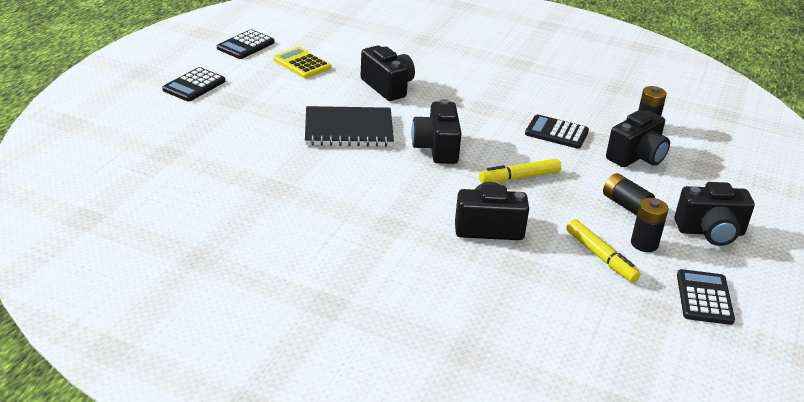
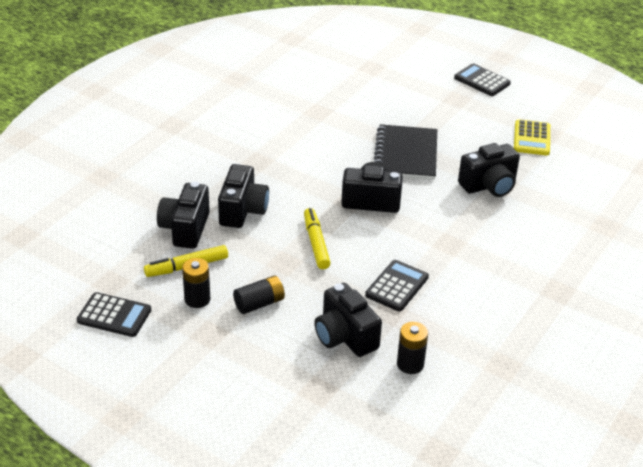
camera: 100 degrees right, 5 degrees up
(246, 45) = (566, 109): black calculator -> none
(302, 64) = (532, 138): yellow calculator -> yellow calculator turned 135 degrees clockwise
(710, 232) = (203, 352): black camera -> black camera (185, 229)

